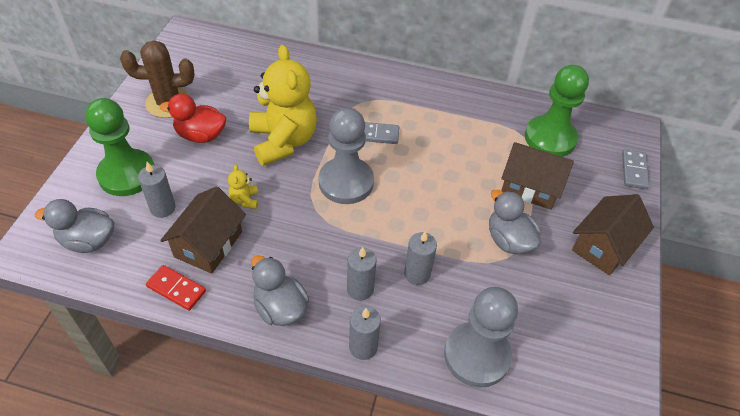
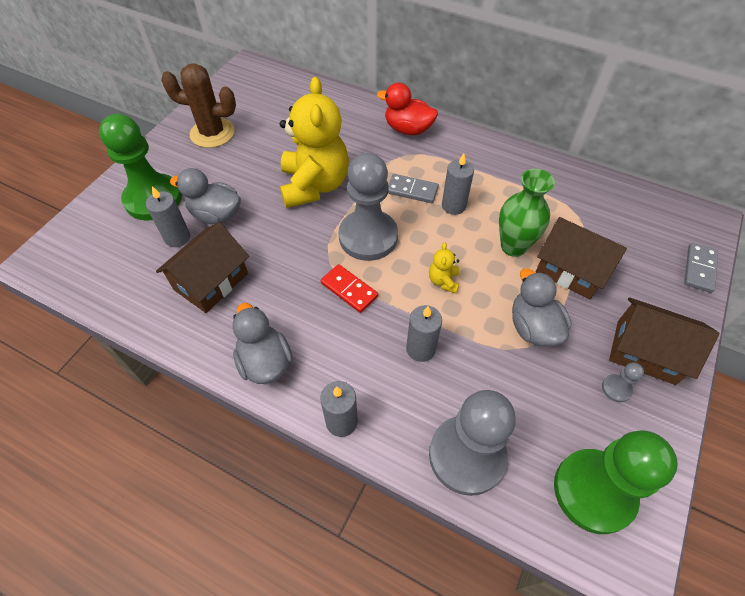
camera: 15 degrees right, 5 degrees up
(88, 241) = (97, 260): grey duck -> grey duck (216, 215)
(176, 289) = (166, 323): red domino -> red domino (349, 290)
(200, 135) = (234, 169): red duck -> red duck (408, 129)
(245, 200) = (260, 241): yellow teddy bear -> yellow teddy bear (443, 281)
(360, 289) = (354, 355): grey candle -> grey candle (453, 206)
(477, 173) = (513, 246): none -> green vase
(550, 138) = (605, 219): green pawn -> green pawn (593, 491)
(586, 280) = (616, 388): none -> grey pawn
(604, 246) = (645, 352): brown house -> brown house turned 60 degrees clockwise

